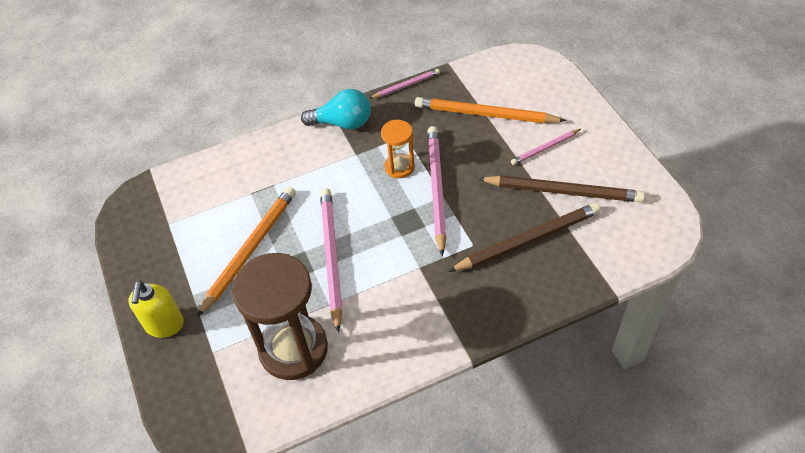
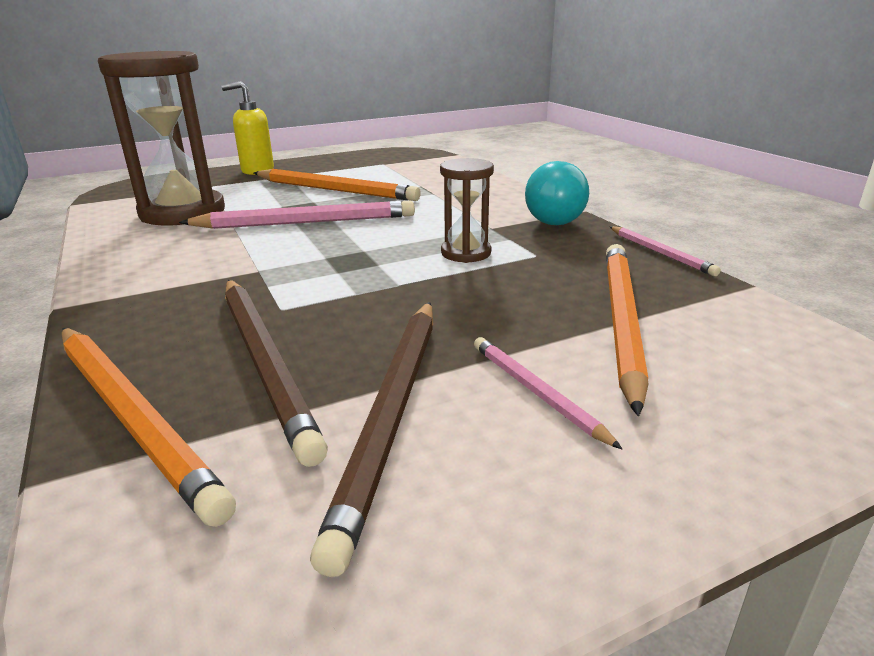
camera: 85 degrees right, 25 degrees down
(399, 167) = (466, 253): orange hourglass -> brown hourglass
(436, 189) = (415, 279): pink pencil -> none
(573, 277) = (134, 416): none -> orange pencil

